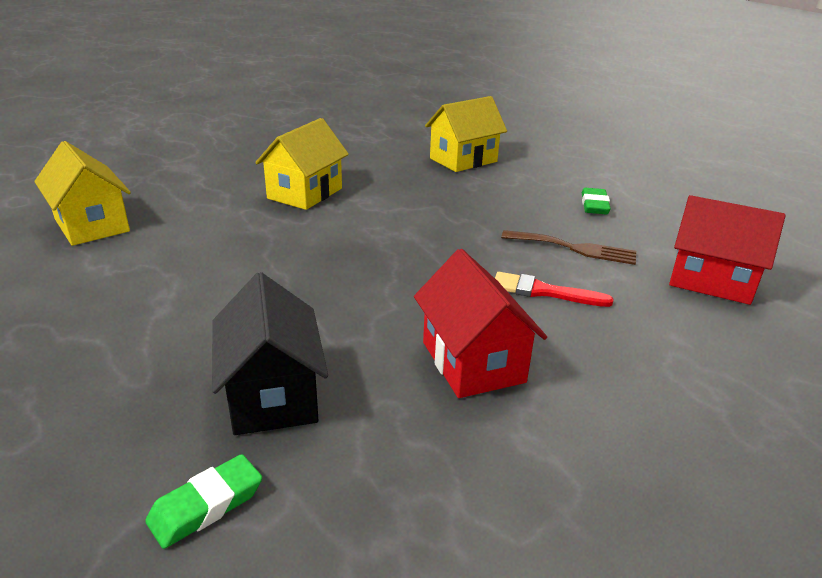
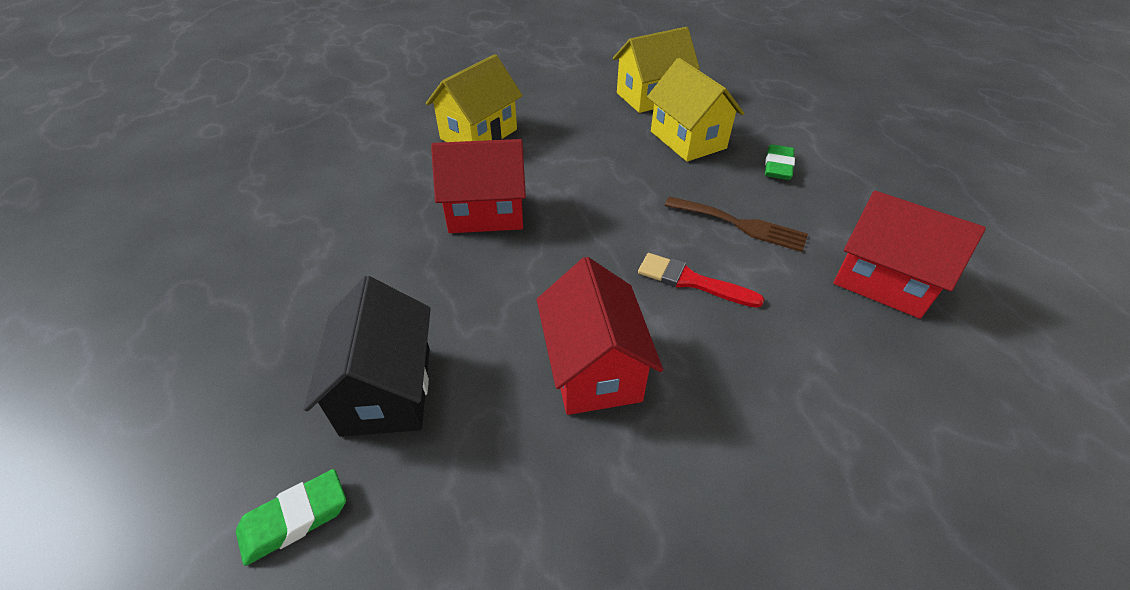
camera: 10 degrees right, 15 degrees up
(92, 225) = (270, 164): yellow house -> yellow house (688, 140)
(331, 252) = (486, 213): none -> red house

